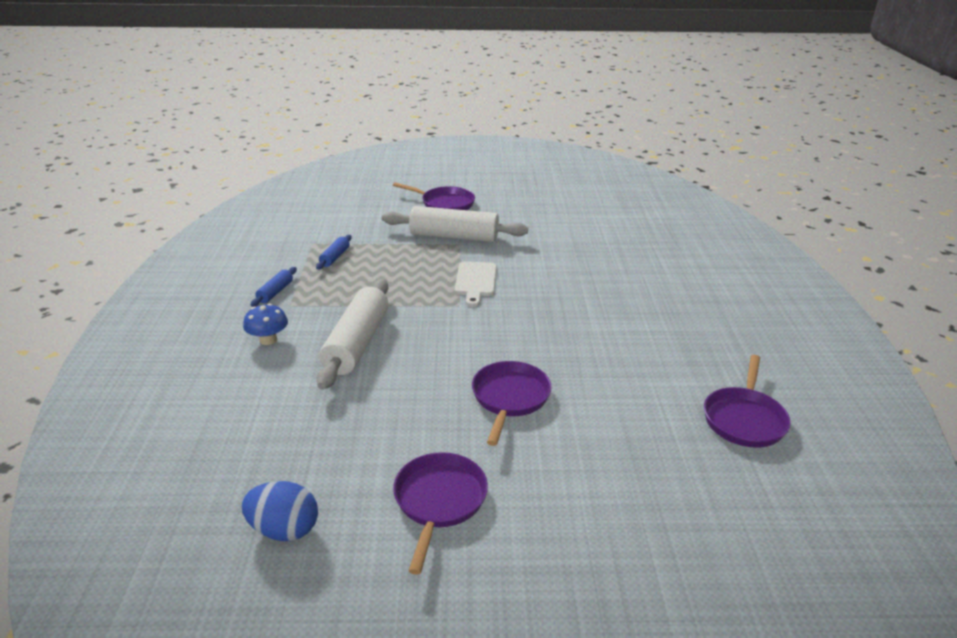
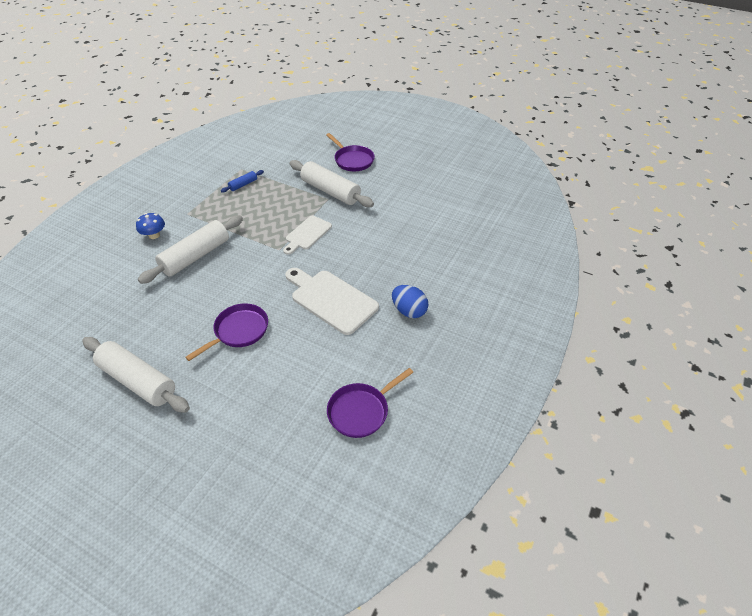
camera: 30 degrees right, 15 degrees up
(275, 292) = (187, 201): blue rolling pin -> none
(284, 530) = (58, 361): blue egg -> blue egg (409, 311)
(439, 502) = (138, 381): purple pan -> white rolling pin
(580, 331) = (331, 300): none -> white cutting board

